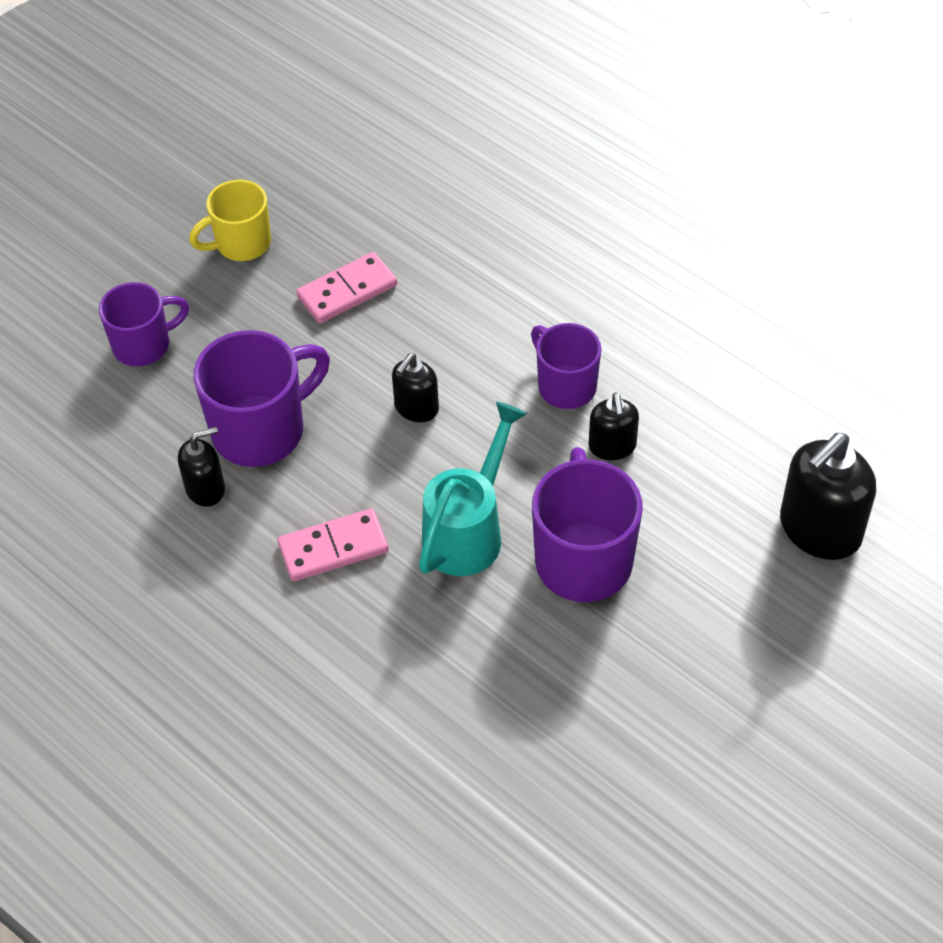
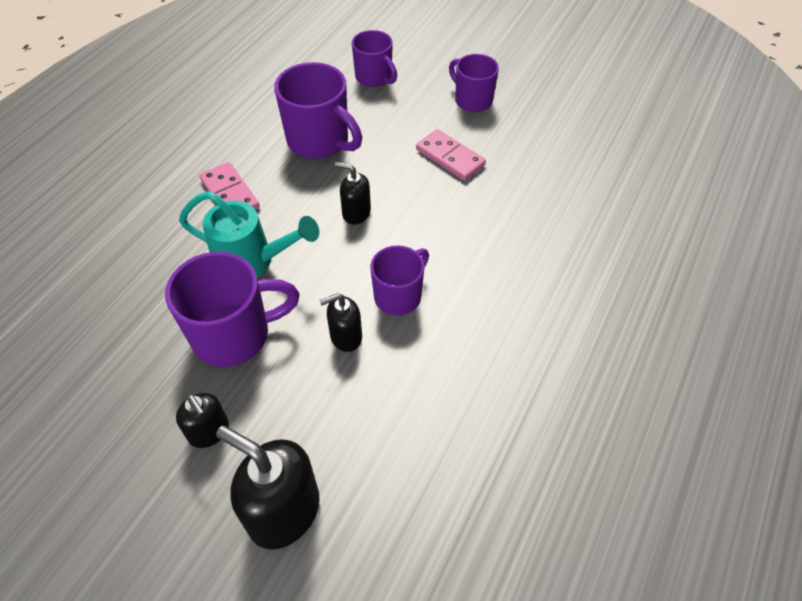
camera: 75 degrees right, 0 degrees up
(206, 488) = (269, 127): black soap dispenser -> black soap dispenser (209, 431)
(241, 243) = (472, 100): yellow mug -> purple mug

